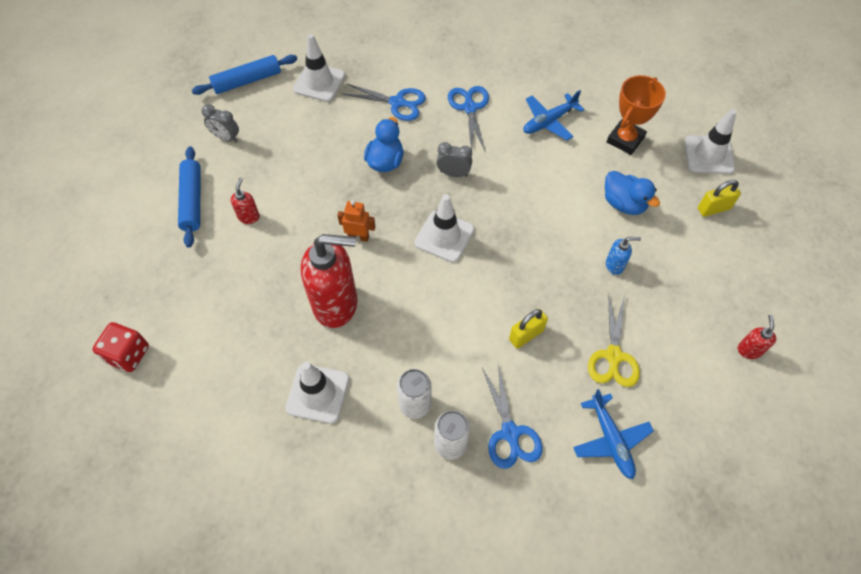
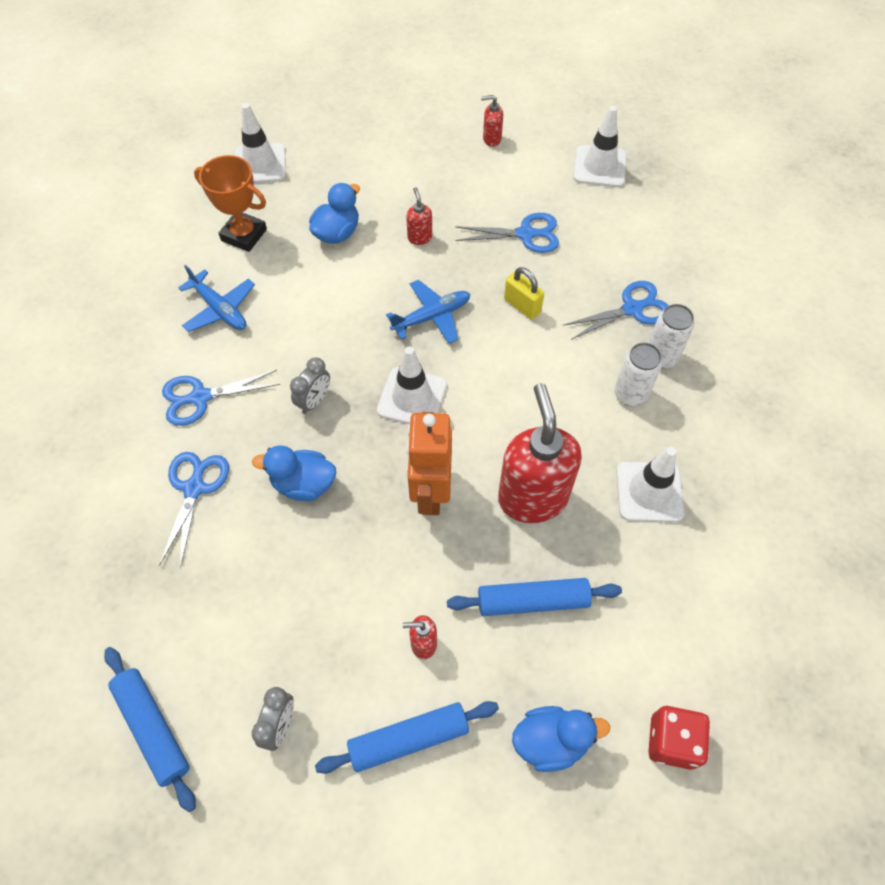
camera: 100 degrees left, 0 degrees up
(159, 279) = (551, 741): none -> blue duck
(255, 288) = (533, 601): none -> blue rolling pin
(319, 82) = (155, 608): white traffic cone -> white traffic cone (600, 167)
(358, 237) = (430, 492): orange robot -> orange robot, size x1.85
(453, 173) = (314, 401): grey clock -> grey clock turned 150 degrees counterclockwise
(611, 440) = (612, 233): blue plane -> blue plane (432, 317)
(613, 356) = (526, 234): yellow scissors -> blue scissors
(614, 265) = (419, 237): blue soap dispenser -> red soap dispenser
(713, 208) = (333, 161): yellow padlock -> none

